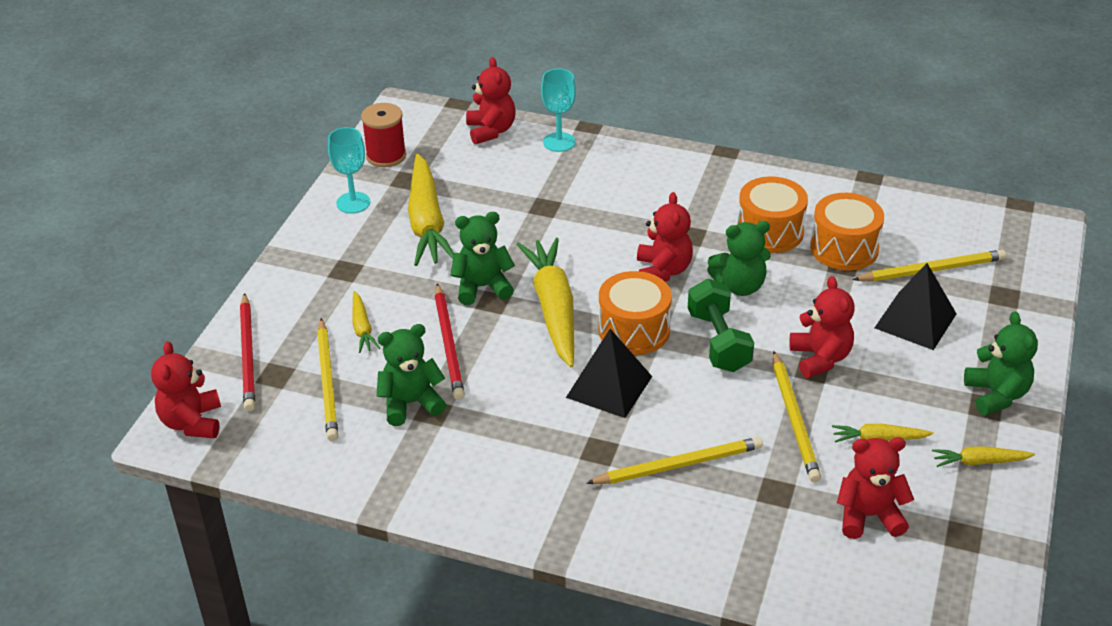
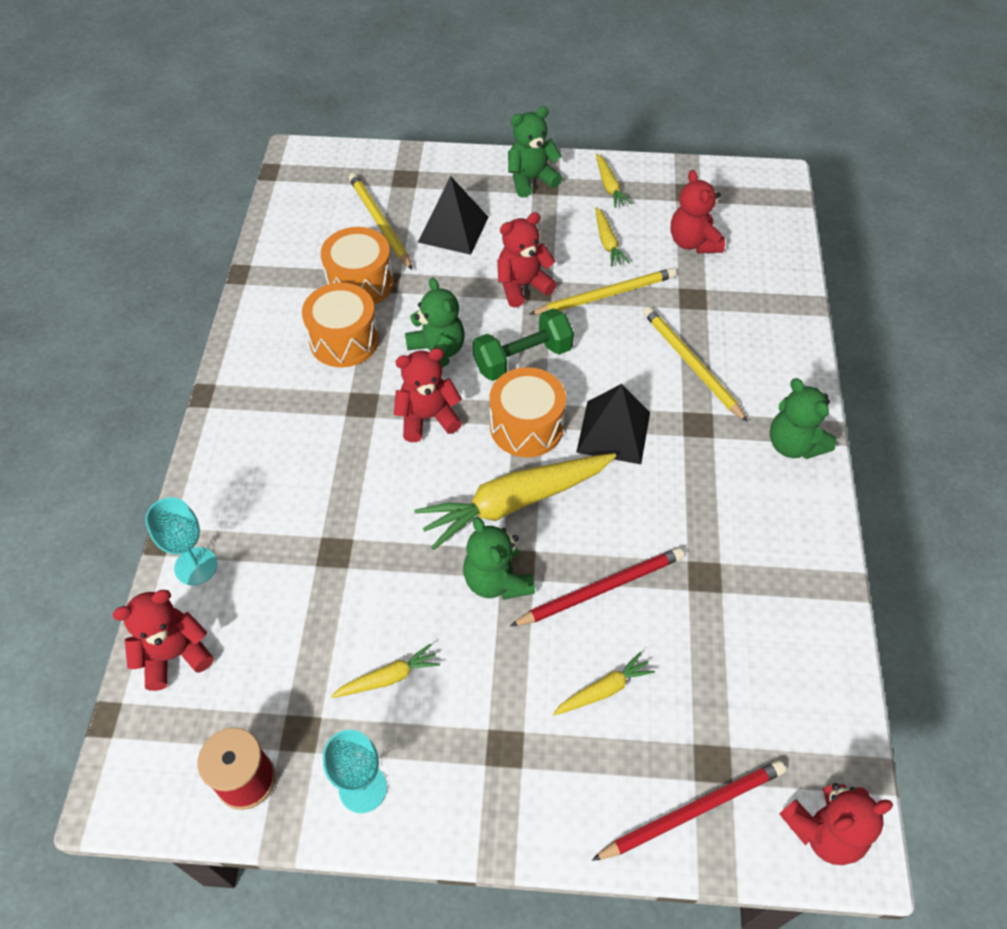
camera: 105 degrees left, 15 degrees up
(328, 382) = (703, 697): yellow pencil -> none
(411, 403) = (702, 600): green teddy bear -> green teddy bear (793, 444)
(427, 222) = (388, 678): yellow carrot -> yellow carrot, size x0.47

